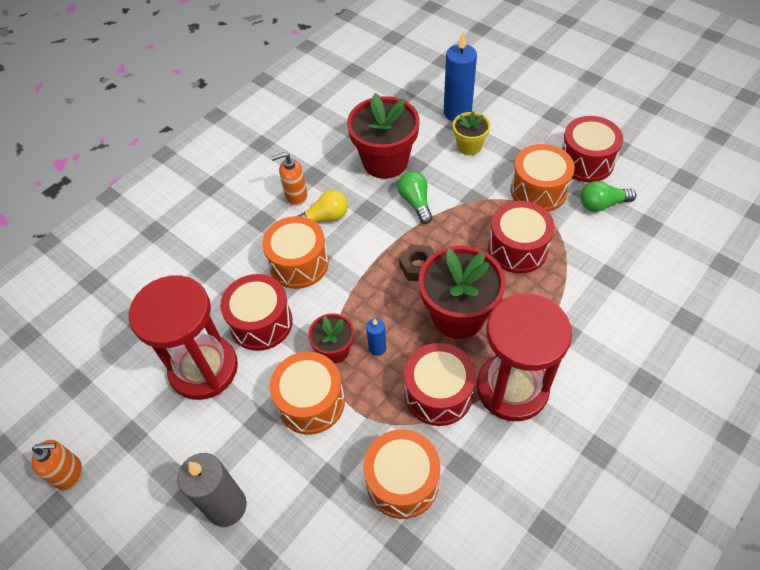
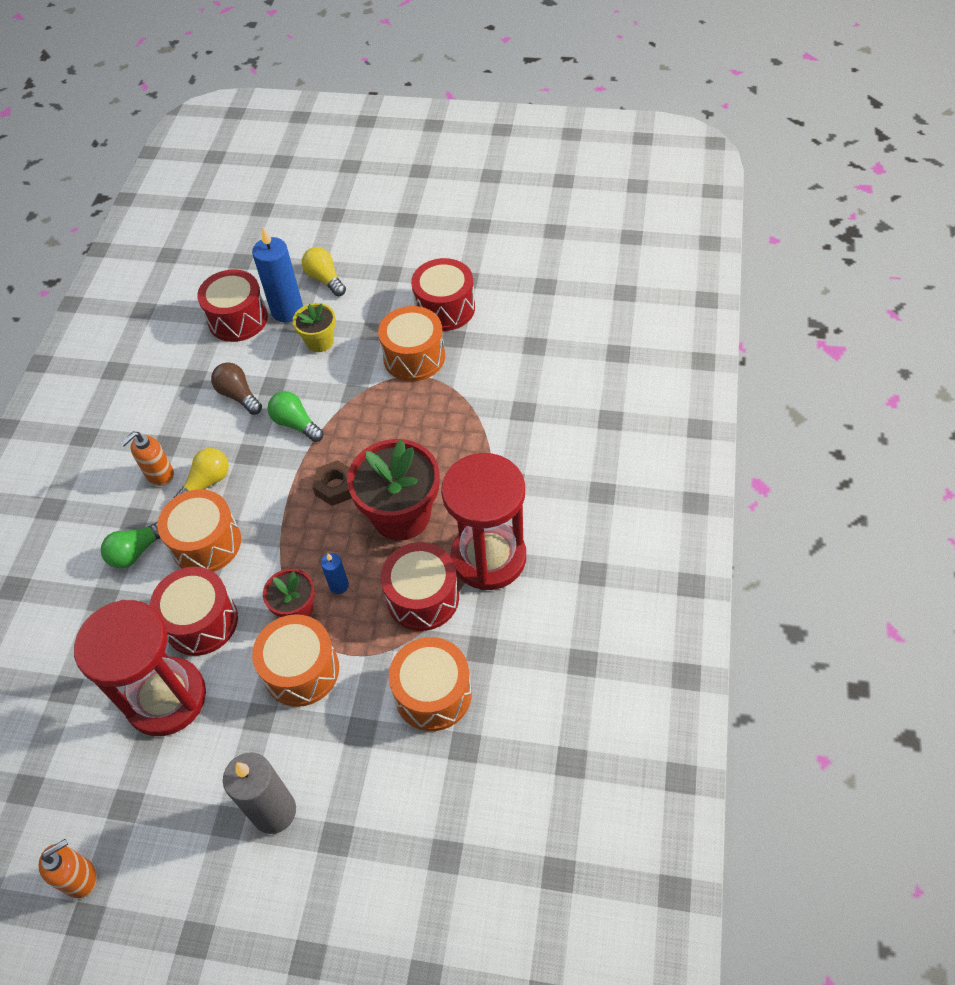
camera: 30 degrees left, 0 degrees up
(385, 161) = (238, 395): red flower pot -> brown light bulb
(500, 100) = (325, 279): none -> yellow light bulb
(517, 249) = (424, 424): red drum -> red drum (238, 319)
(602, 204) = (482, 344): green light bulb -> green light bulb (137, 551)

